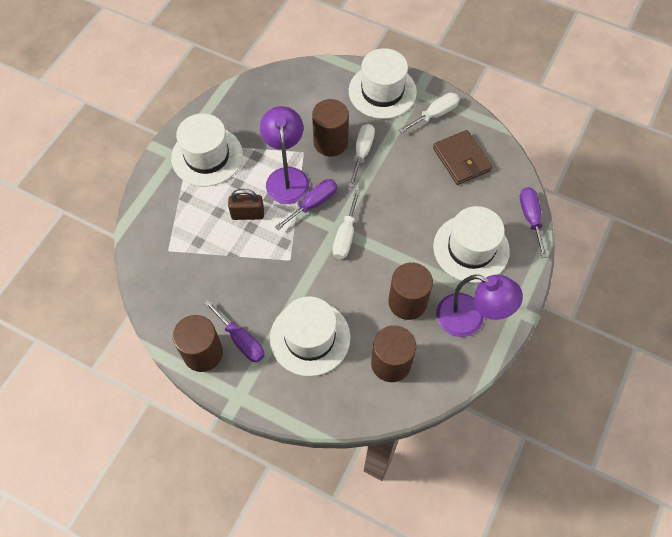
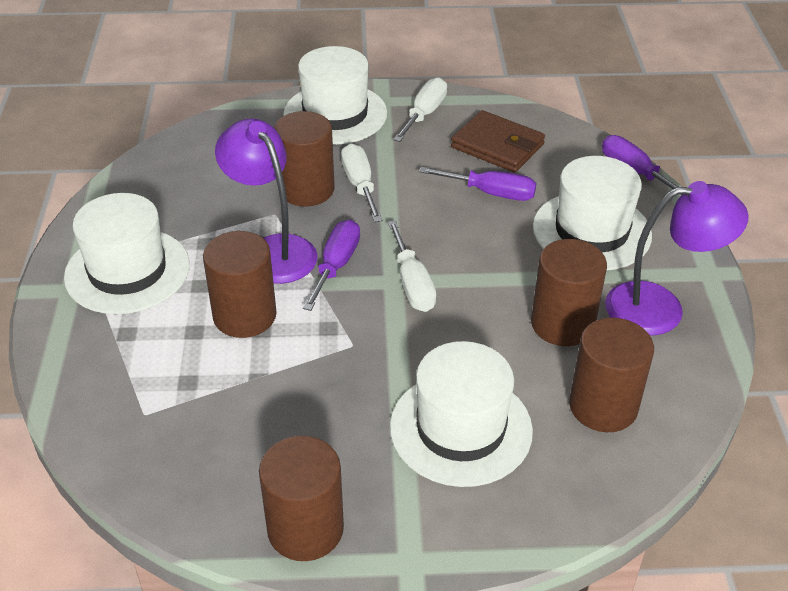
camera: 30 degrees left, 20 degrees down
(241, 340) = (356, 481): purple screwdriver -> purple screwdriver (491, 193)
(247, 214) = (244, 316): brown padlock -> brown cylinder

